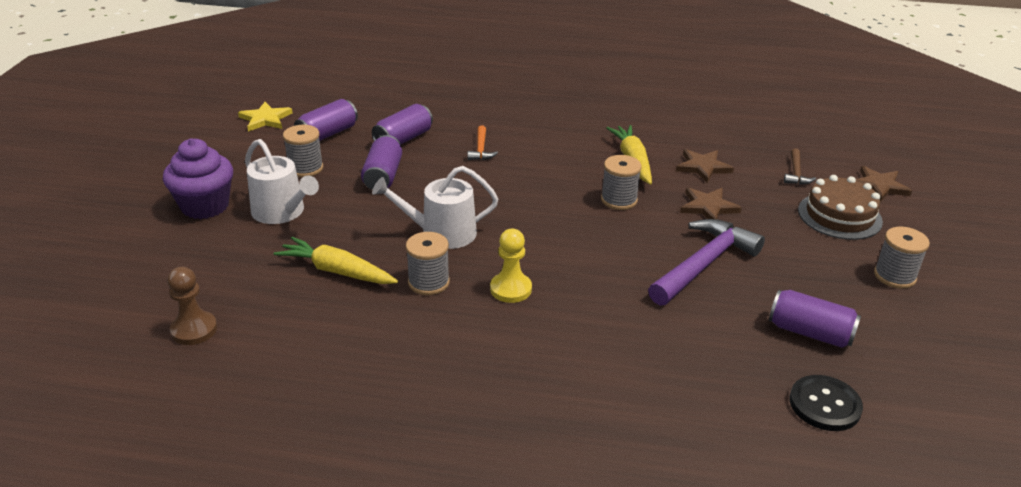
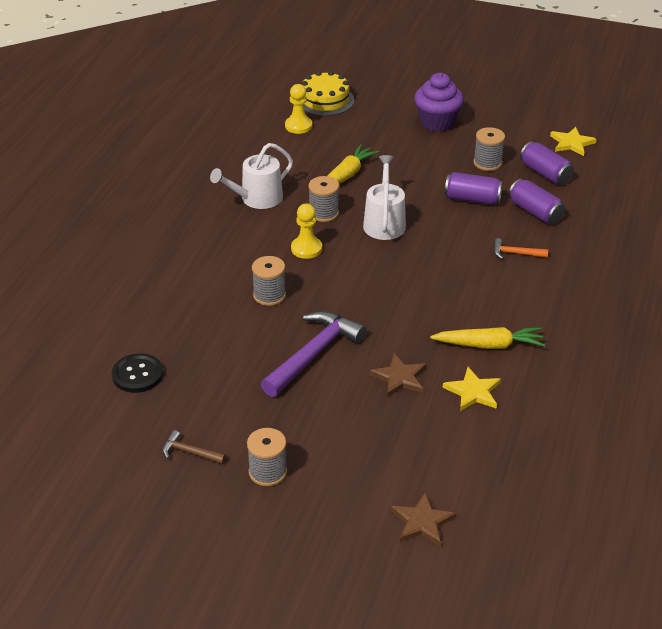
camera: 100 degrees right, 5 degrees up
(117, 310) = (325, 100): none -> yellow cake
(194, 330) = (298, 126): brown pawn -> yellow pawn
(282, 212) = (424, 153): white watering can -> white watering can (257, 198)
(619, 200) = (419, 323): grey spool -> grey spool (269, 295)
(703, 167) = (473, 392): brown star -> yellow star
(704, 264) = (313, 354): purple hammer -> purple hammer turned 105 degrees counterclockwise
(796, 173) = (455, 461): brown hammer -> brown hammer (190, 452)
(810, 332) = (212, 391): purple can -> none
(839, 216) = (370, 468): brown cake -> none

